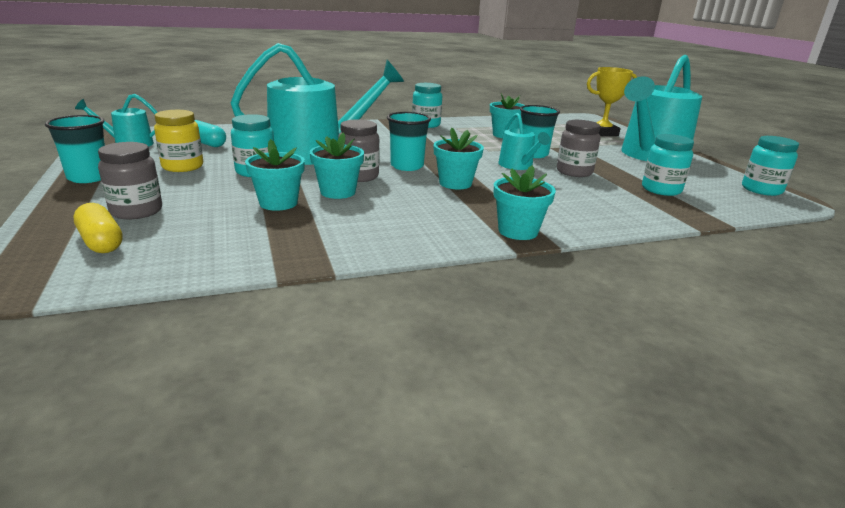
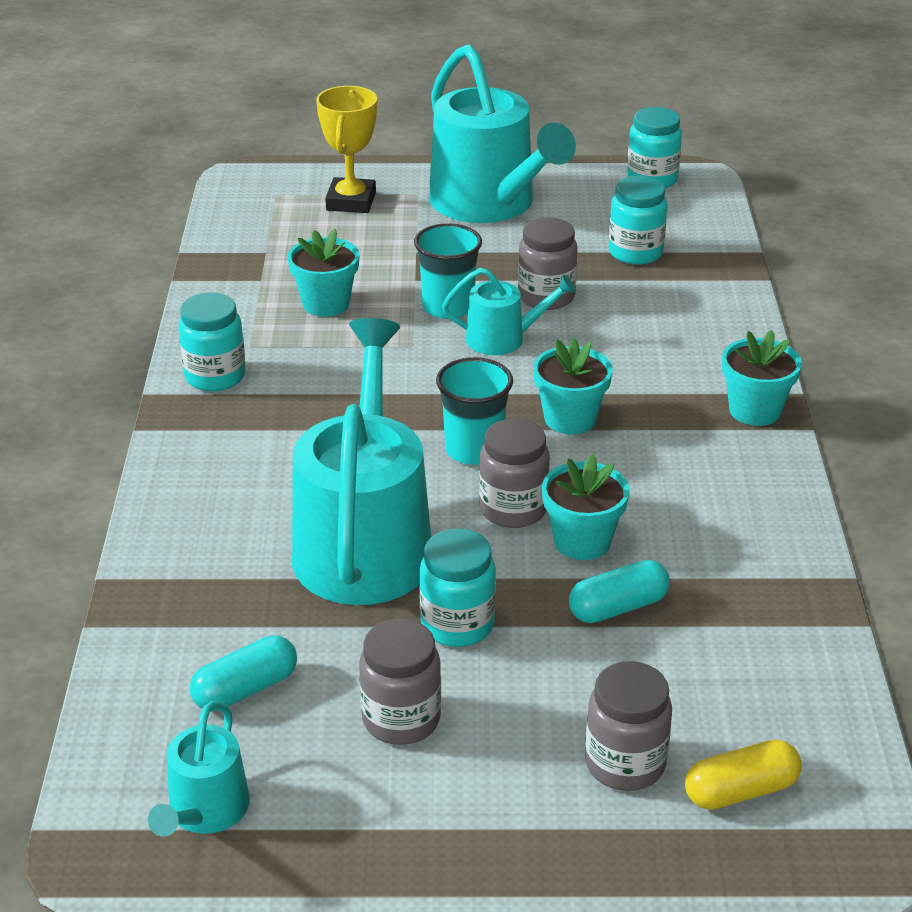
camera: 70 degrees left, 10 degrees up
(88, 177) = (434, 846): turquoise cup -> none
(182, 167) = (401, 719): yellow jar -> grey jar
(278, 203) = (618, 607): turquoise flower pot -> turquoise capsule

